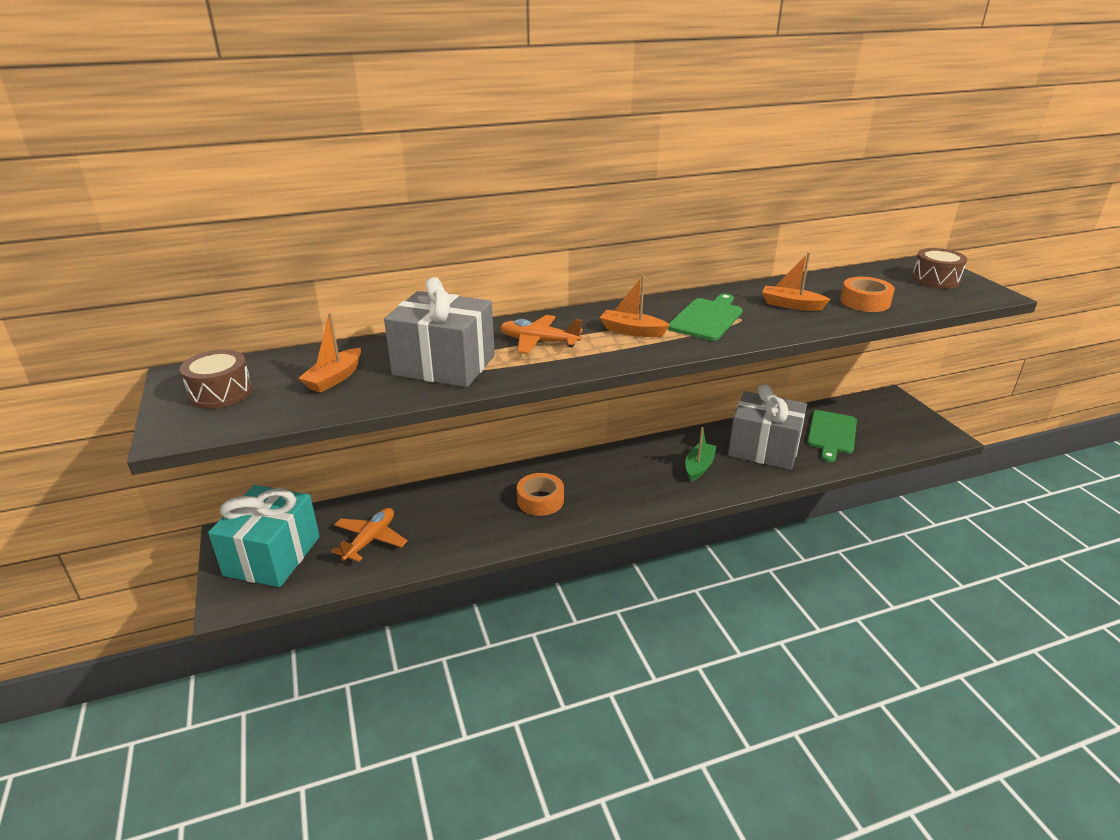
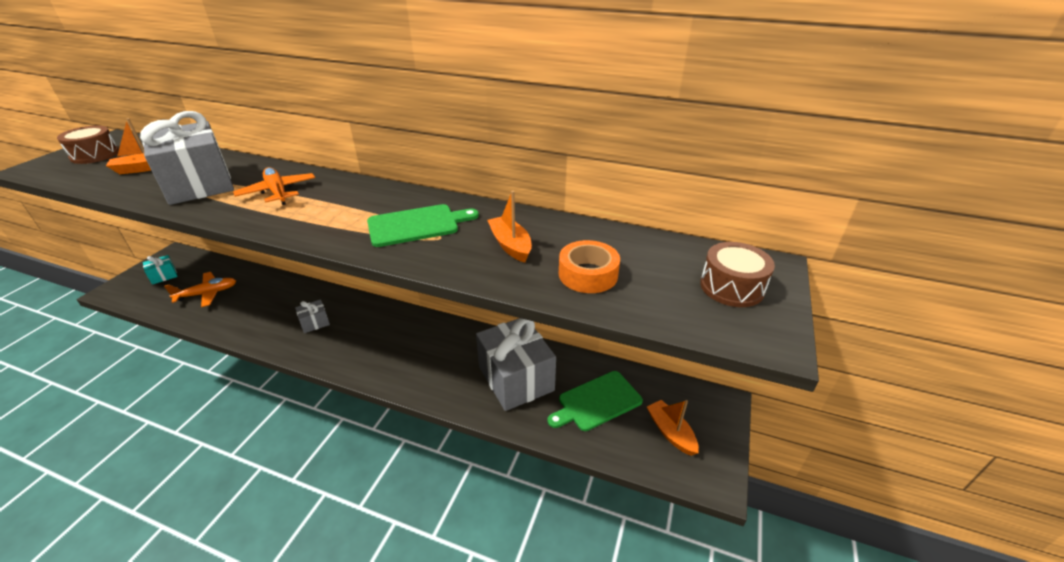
camera: 40 degrees right, 5 degrees up
(272, 556) = (164, 276): turquoise gift -> turquoise gift, size x0.44
(540, 500) = (315, 323): orange tape -> grey gift
(632, 331) = (344, 211): orange boat -> orange boat (670, 432)
(699, 467) = (443, 362): green boat -> none

